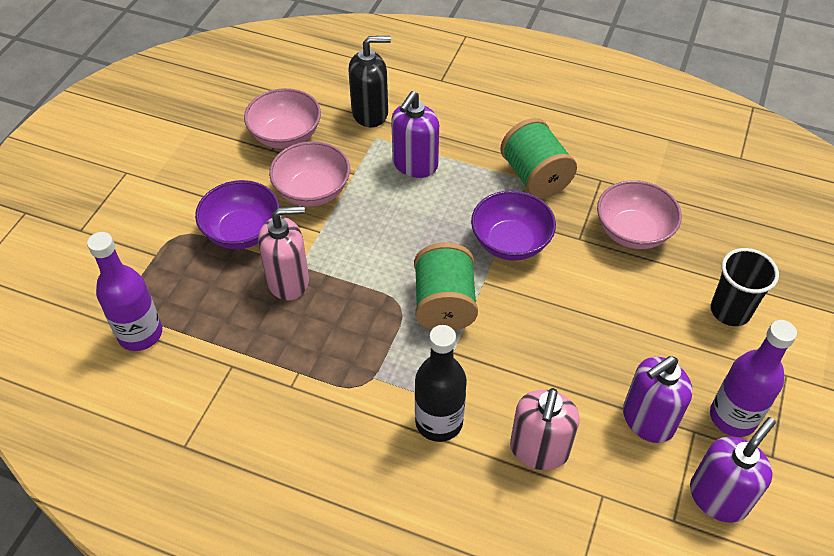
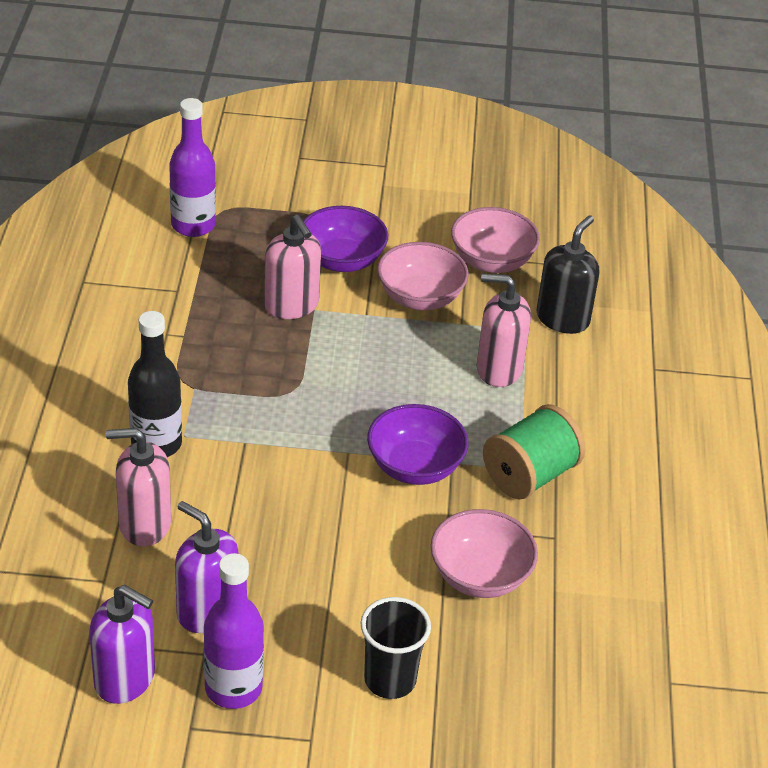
camera: 70 degrees right, 10 degrees down
(370, 113) = (562, 319): black soap dispenser -> black soap dispenser turned 120 degrees counterclockwise
(415, 165) = (498, 369): purple soap dispenser -> pink soap dispenser
(444, 304) = (304, 425): green spool -> none

